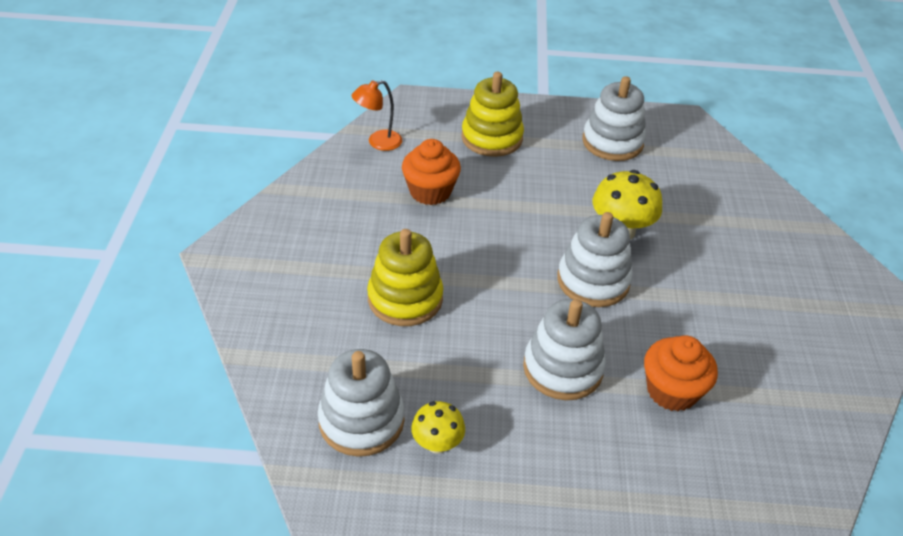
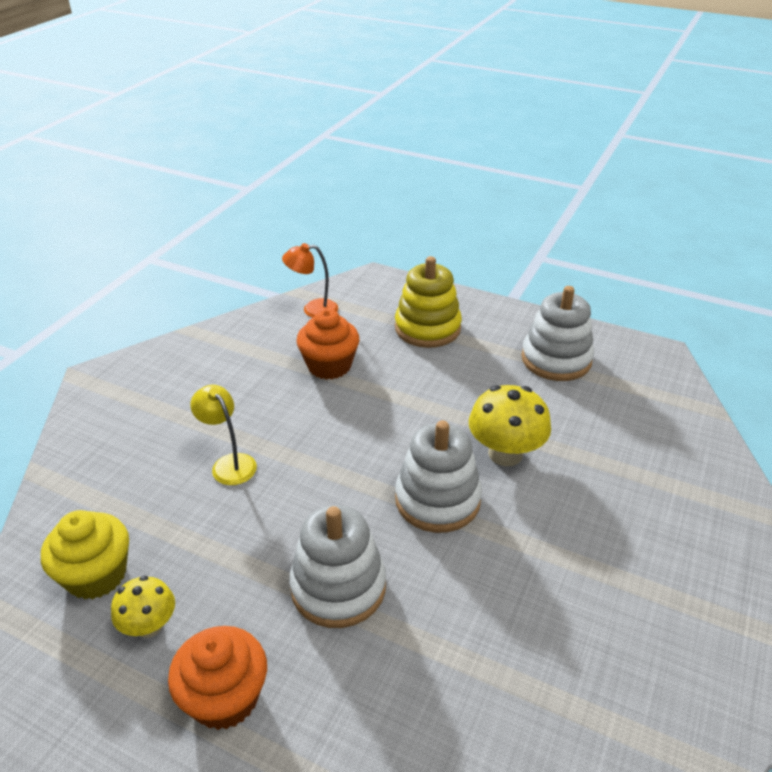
camera: 25 degrees right, 5 degrees down
(361, 421) = (96, 575): white stacking toy -> yellow cupcake
(405, 299) = (229, 463): yellow stacking toy -> yellow lamp
(672, 391) = (447, 656): orange cupcake -> orange cupcake (225, 697)

